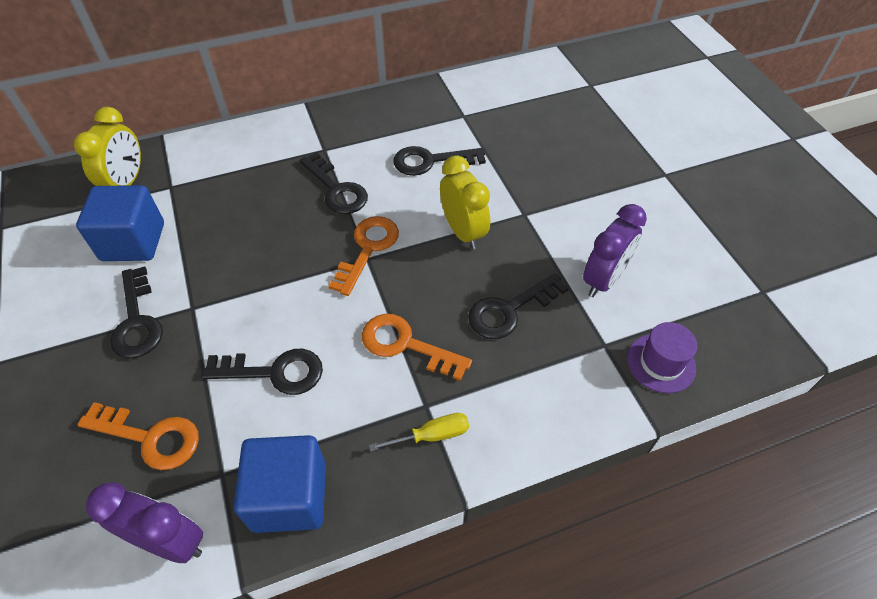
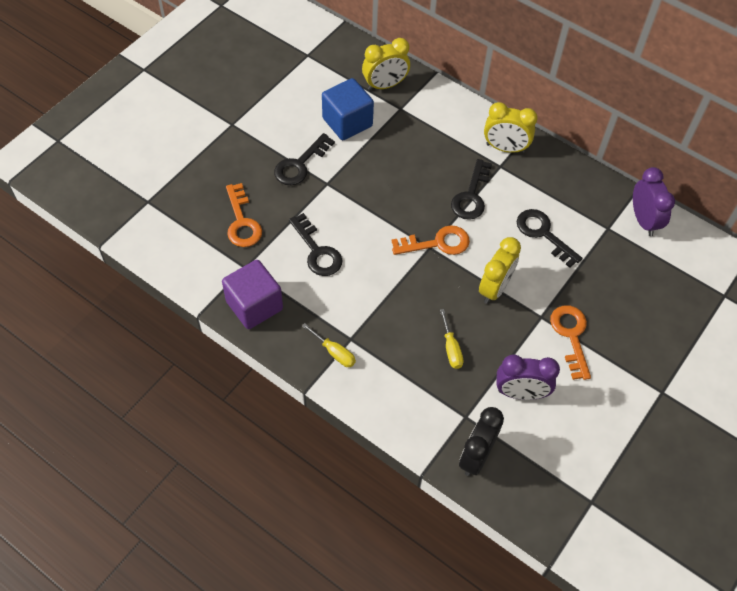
camera: 55 degrees right, 5 degrees up
(170, 542) = (199, 269): purple clock -> purple clock (643, 220)
(289, 496) = (254, 305): blue cube -> purple cube
(307, 135) = (505, 148): none -> yellow clock
(405, 345) = (383, 305): orange key -> orange key (571, 336)
(509, 310) = (451, 348): black key -> yellow screwdriver
(661, 363) = (476, 456): purple hat -> black clock

